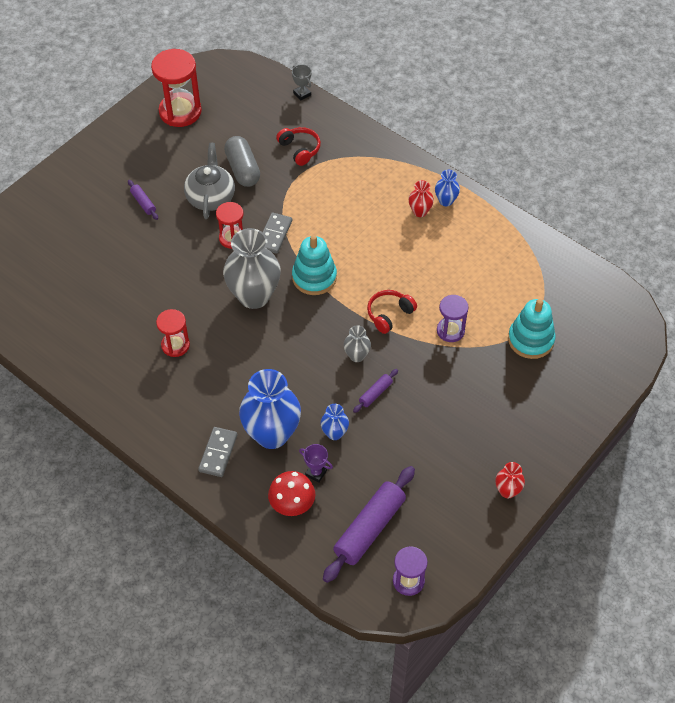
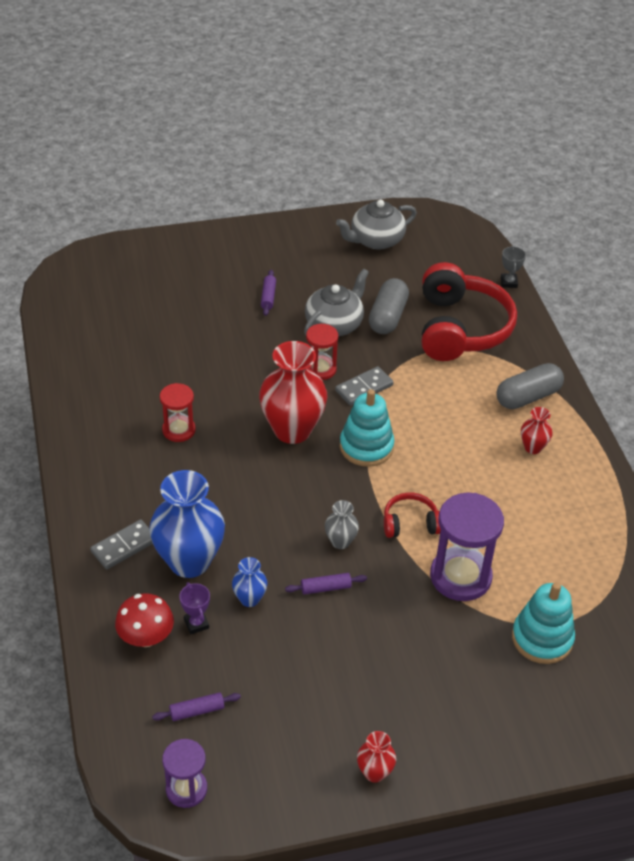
camera: 35 degrees right, 10 degrees down
(180, 112) = (375, 240): red hourglass -> grey teapot
(254, 296) = (292, 430): grey vase -> red vase
(300, 149) = (460, 328): red headphones -> red headphones, size x2.14
(369, 528) = (197, 711): purple rolling pin -> purple rolling pin, size x0.47
(386, 176) = (527, 397): none -> grey capsule
(446, 201) = (570, 452): blue vase -> none
(450, 331) = (460, 576): purple hourglass -> purple hourglass, size x1.71

